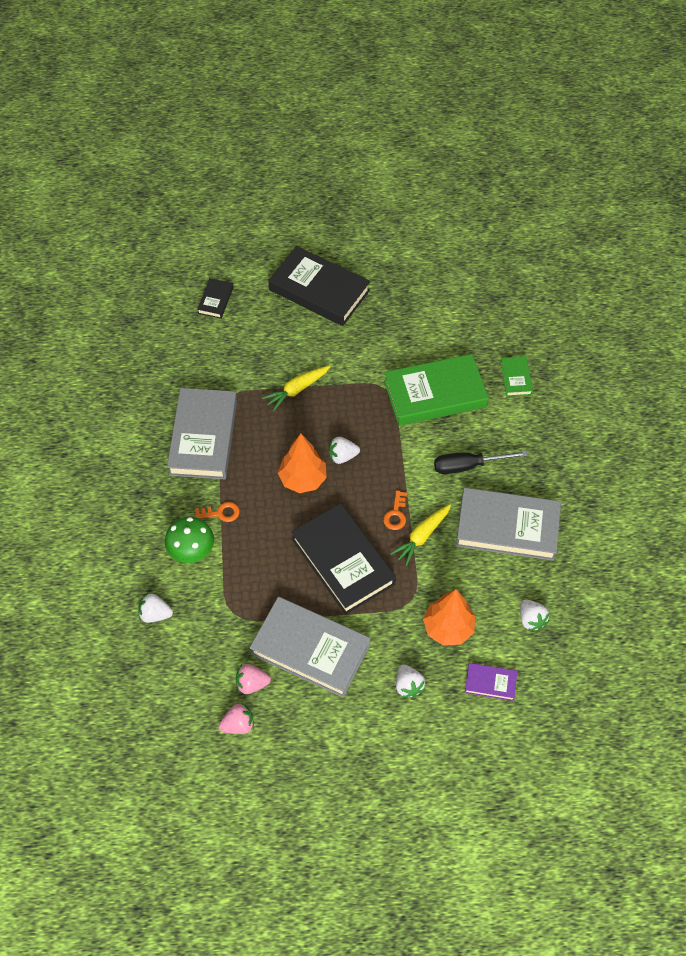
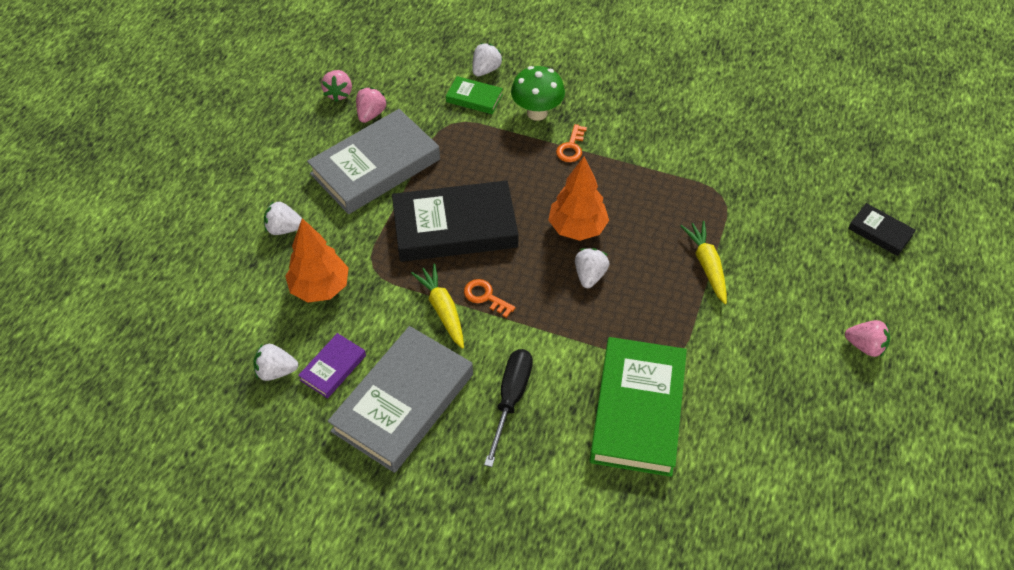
camera: 115 degrees right, 5 degrees down
(203, 437) = (676, 161): grey book -> none
(319, 290) = (865, 346): black book -> pink strawberry
(490, 683) = (236, 299): purple book -> purple book (333, 368)
(516, 378) = (621, 524): green book -> green book (474, 98)

